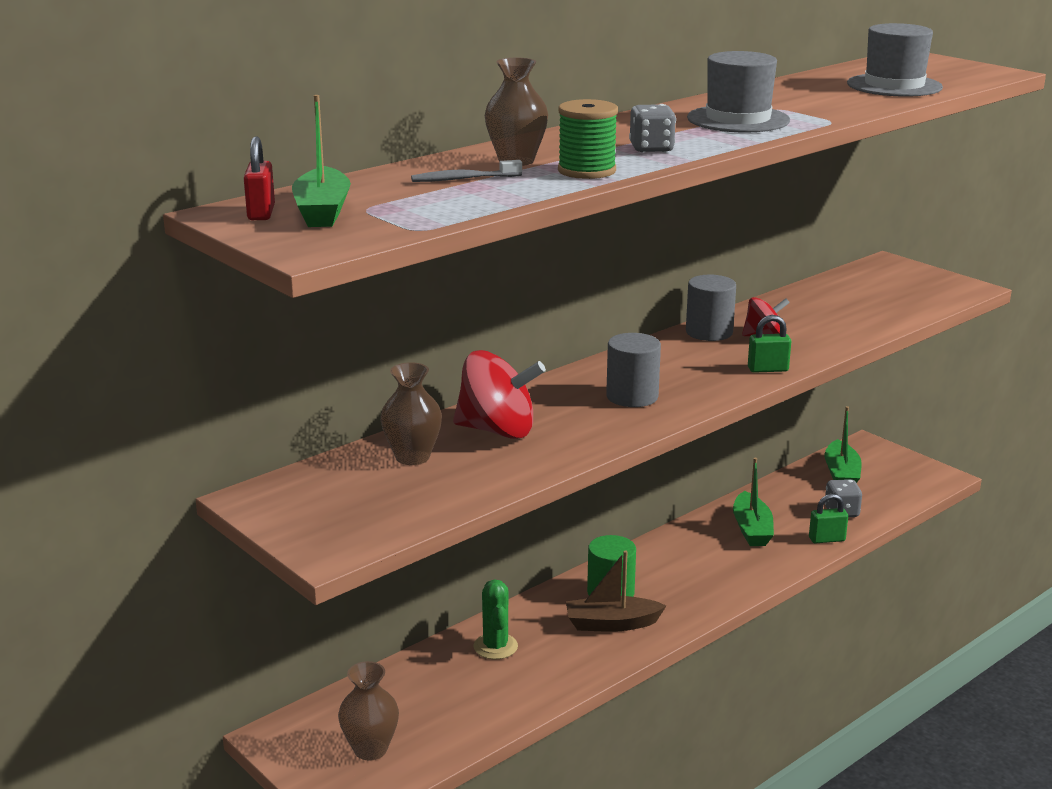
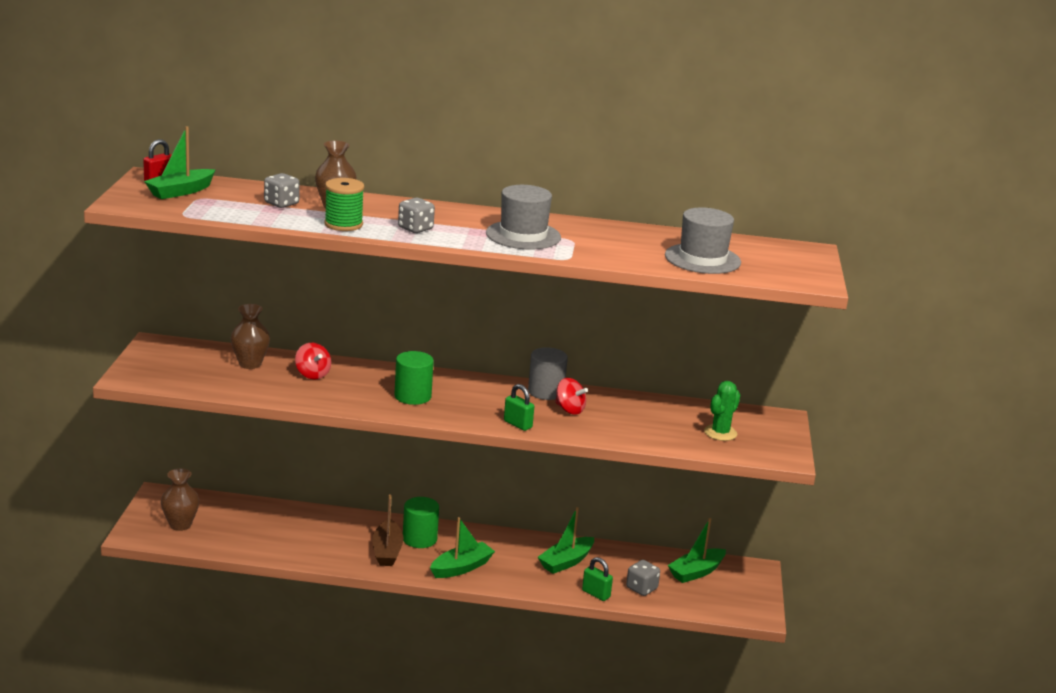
camera: 45 degrees right, 0 degrees up
(463, 179) = (281, 204): grey toothbrush -> grey dice
(495, 646) = (315, 524): green cactus -> green cactus (720, 433)
(497, 430) = (312, 374): red spinning top -> red spinning top, size x0.57
(611, 624) = (387, 551): brown boat -> brown boat turned 135 degrees counterclockwise
(632, 396) = (412, 396): grey cylinder -> green cylinder
(697, 592) = (461, 568): none -> green boat

